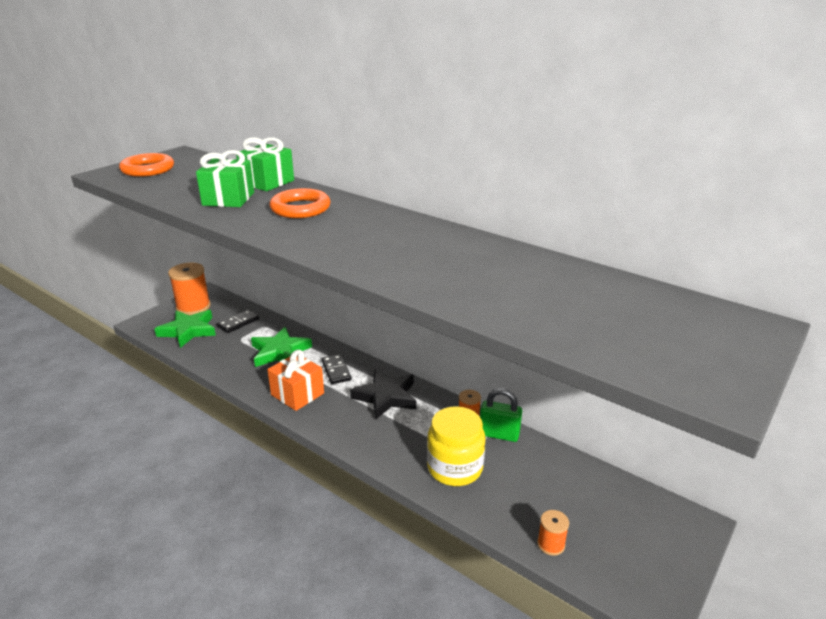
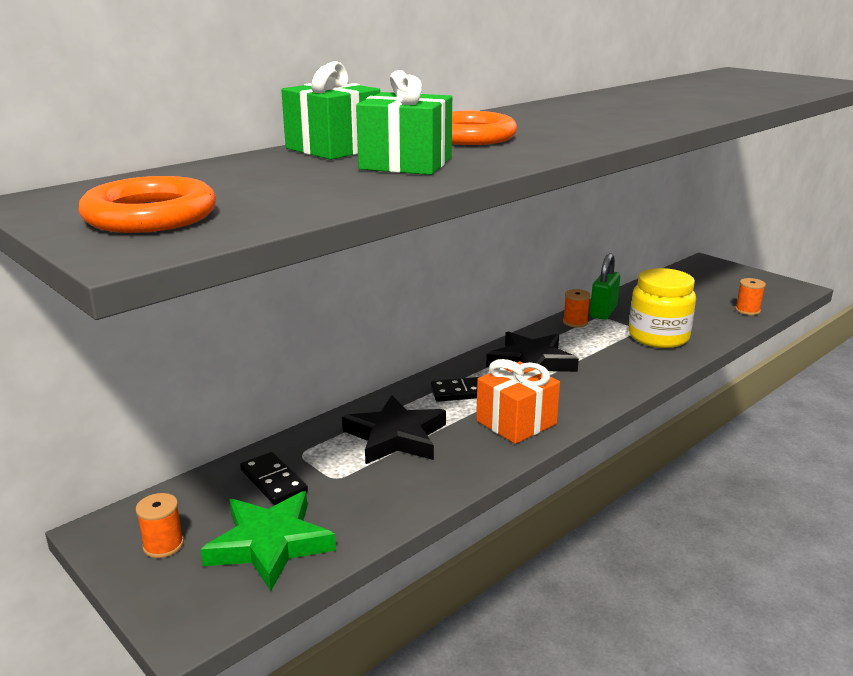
camera: 80 degrees left, 5 degrees down
(193, 307) = (163, 545): orange spool -> orange spool, size x0.51
(280, 352) = (396, 437): green star -> black star

